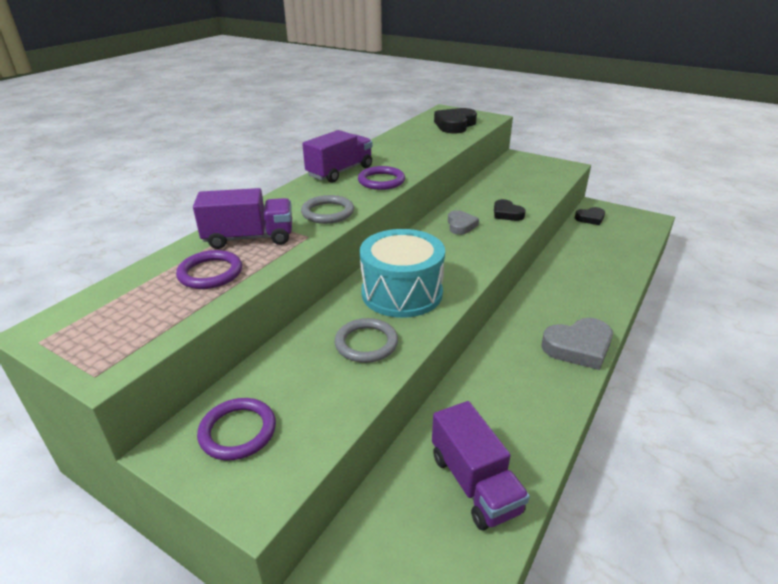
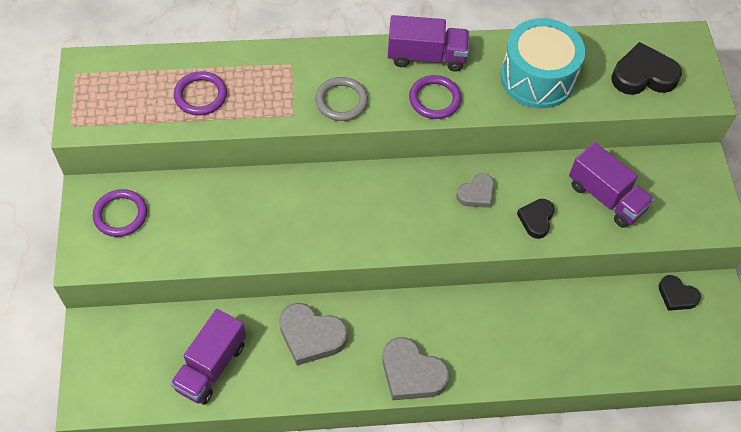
camera: 50 degrees right, 25 degrees up
(249, 238) = (261, 81): purple truck -> purple truck (605, 197)
(366, 343) = (248, 228): grey ring -> none
(402, 293) = (327, 212): turquoise drum -> turquoise drum (537, 78)
(495, 389) = (311, 336): none -> grey heart

